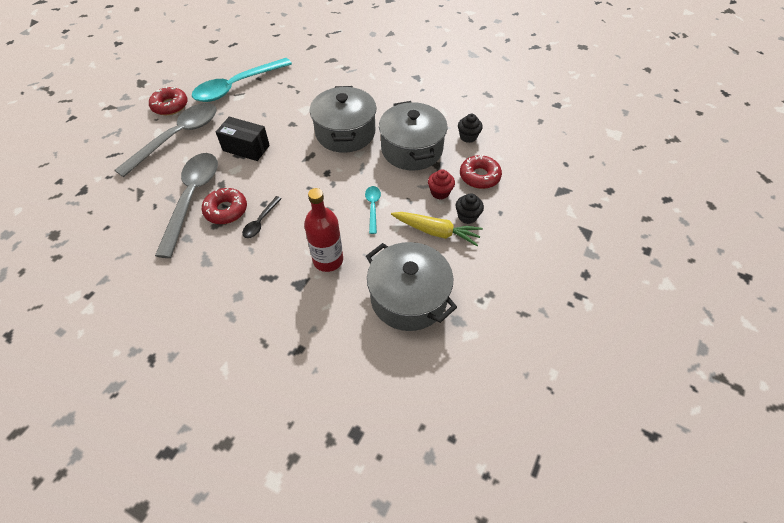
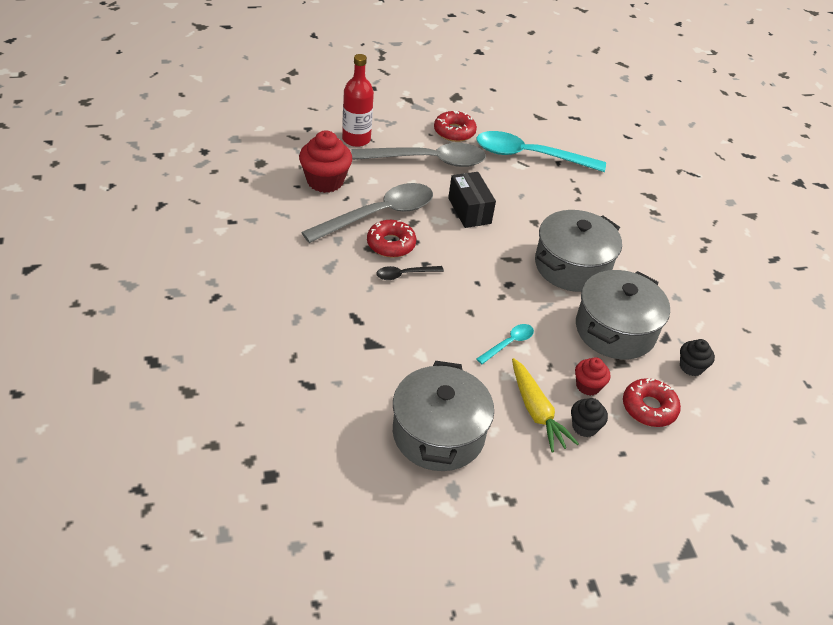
camera: 45 degrees right, 10 degrees down
(123, 207) = (325, 181): none -> red cupcake
(328, 260) = (415, 347): red bottle -> red bottle (356, 139)

